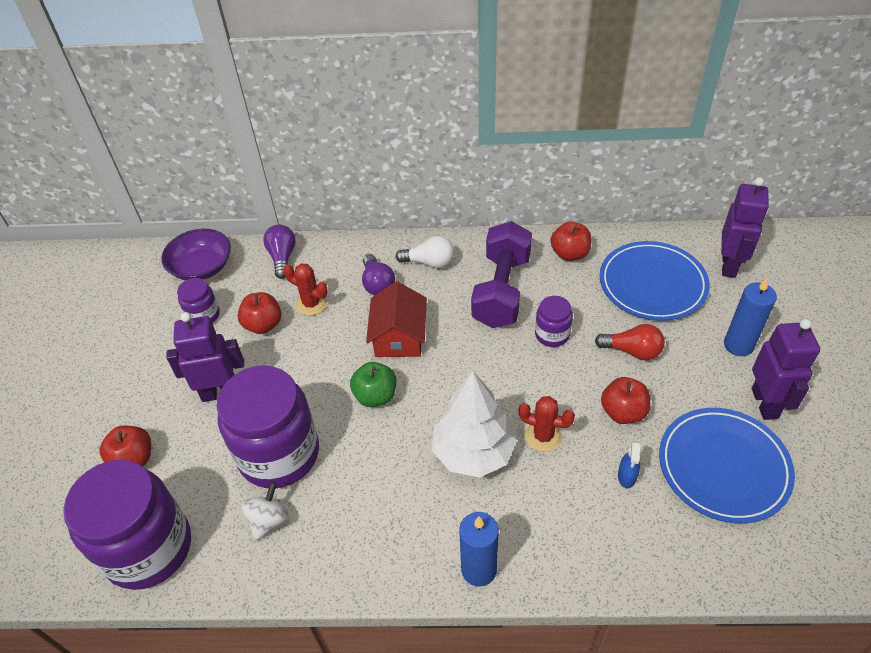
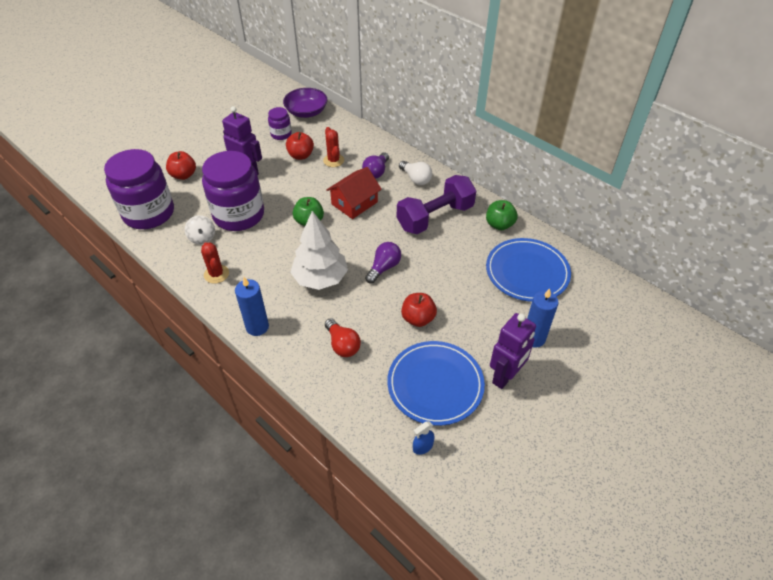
camera: 40 degrees right, 0 degrees up
(269, 520) = (202, 238): white spinning top -> white spinning top turned 90 degrees clockwise
(282, 257) = (347, 130): purple light bulb -> purple light bulb (384, 267)
(543, 436) = (362, 297): red cactus -> red cactus (216, 274)
(552, 334) = (432, 256): purple jar -> none
(569, 254) = (499, 225): red apple -> green apple
(627, 476) = (378, 347): blue spray bottle -> blue spray bottle (422, 446)
(632, 351) = (465, 295): red light bulb -> red light bulb (342, 345)
(729, 265) = (592, 296): purple robot -> none

